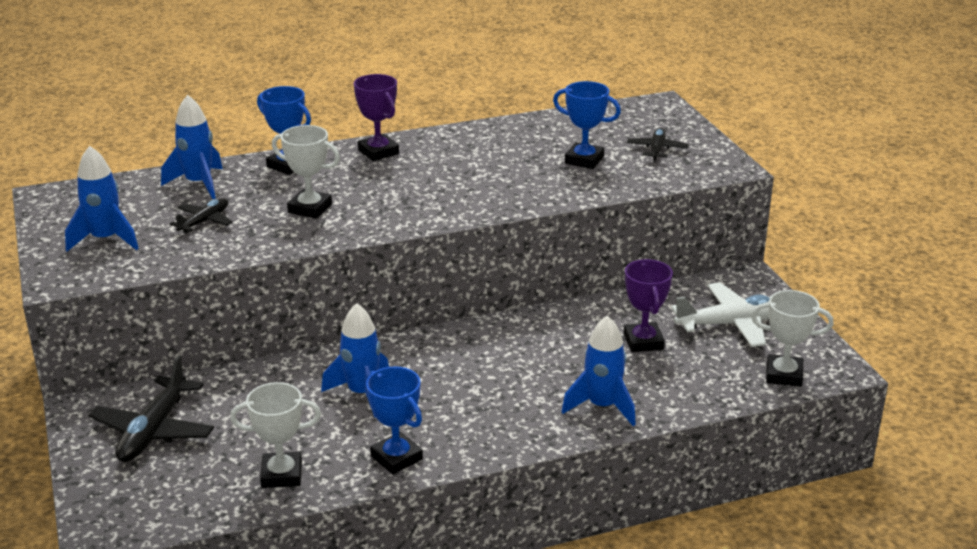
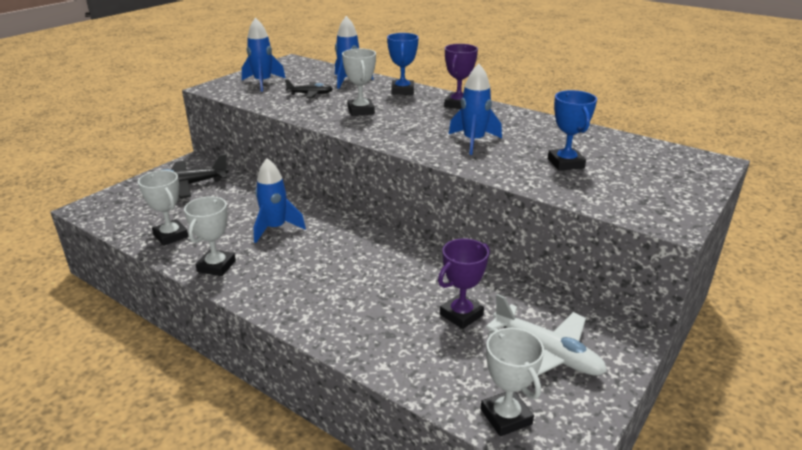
camera: 55 degrees right, 0 degrees up
(396, 458) = (216, 266): blue trophy -> white trophy
(602, 406) = (351, 328): blue rocket -> blue rocket (473, 141)
(657, 149) = (637, 184): black plane -> none

